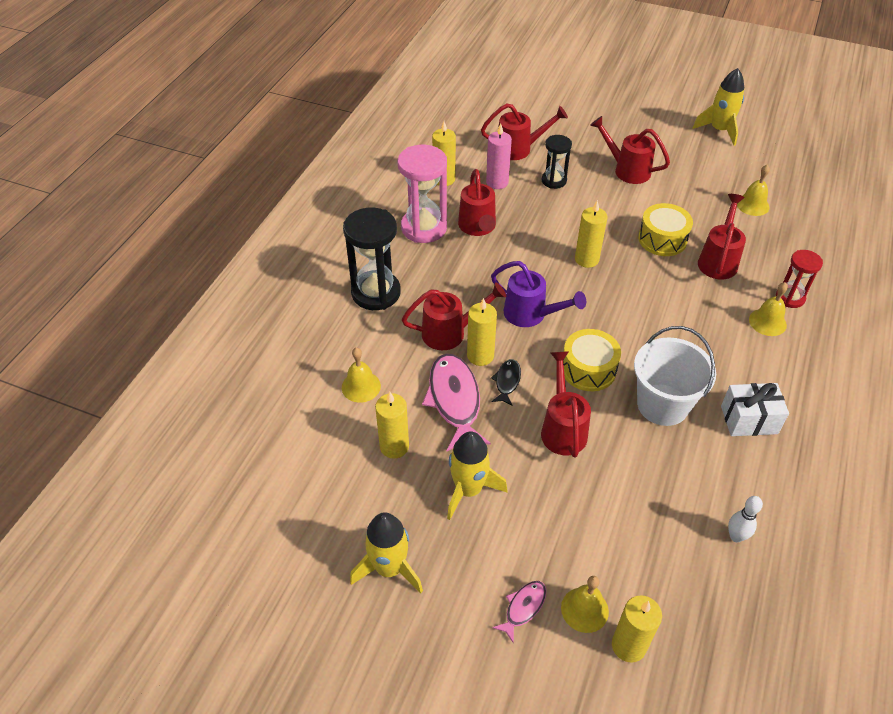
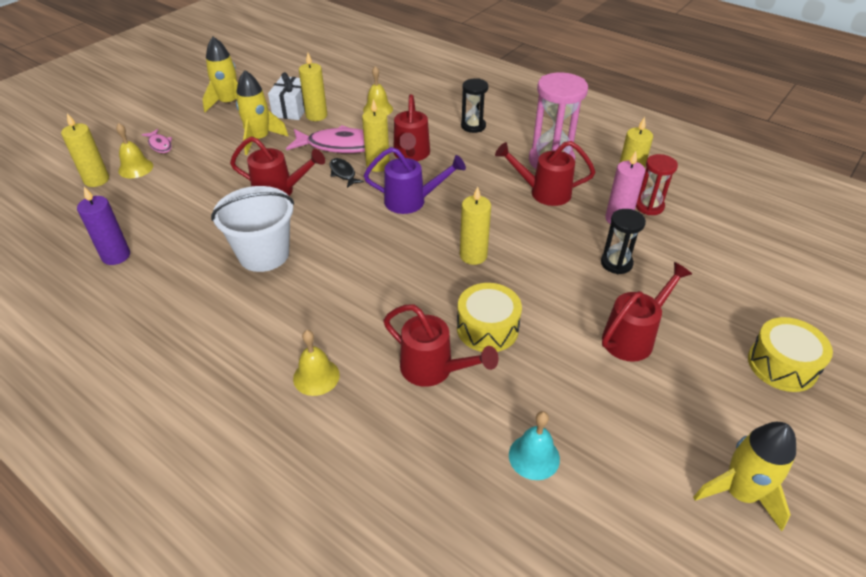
camera: 105 degrees right, 5 degrees down
(376, 293) = (473, 126): black hourglass -> black hourglass, size x0.58
(507, 381) = (343, 173): black fish -> black fish turned 150 degrees counterclockwise
(519, 149) = (683, 248): red watering can -> none
(530, 315) = (411, 201): purple watering can -> purple watering can turned 135 degrees counterclockwise
(588, 369) = (330, 220): yellow drum -> yellow drum (782, 365)
(736, 536) = (116, 256): white bowling pin -> purple candle
(749, 420) = (208, 307): white gift -> white gift (292, 109)
(752, 205) = (534, 456): yellow bell -> turquoise bell
(790, 298) = (342, 418): red hourglass -> red hourglass (649, 206)

